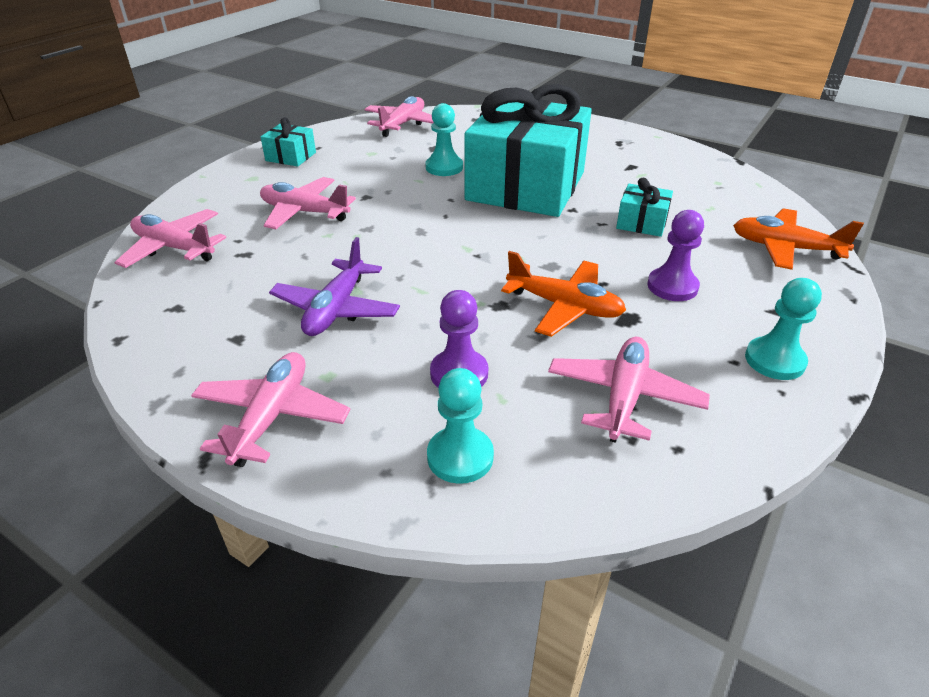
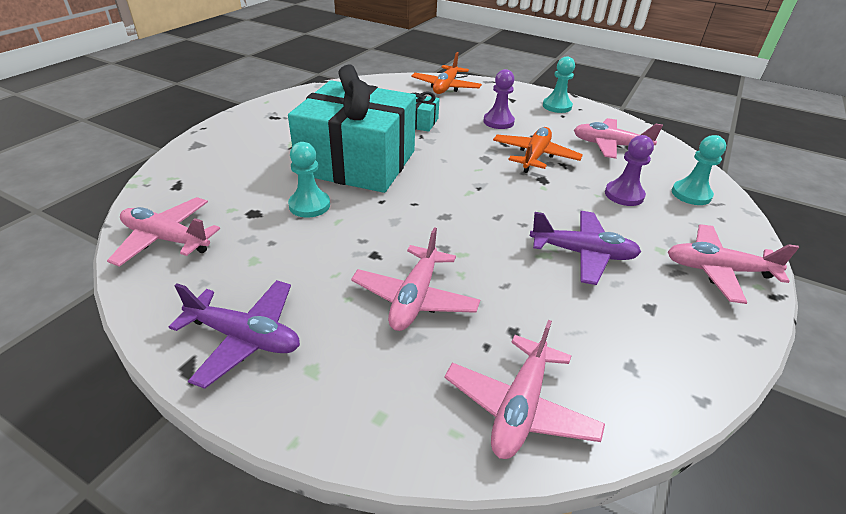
camera: 95 degrees left, 0 degrees up
(291, 157) = (245, 338): turquoise gift -> purple plane

